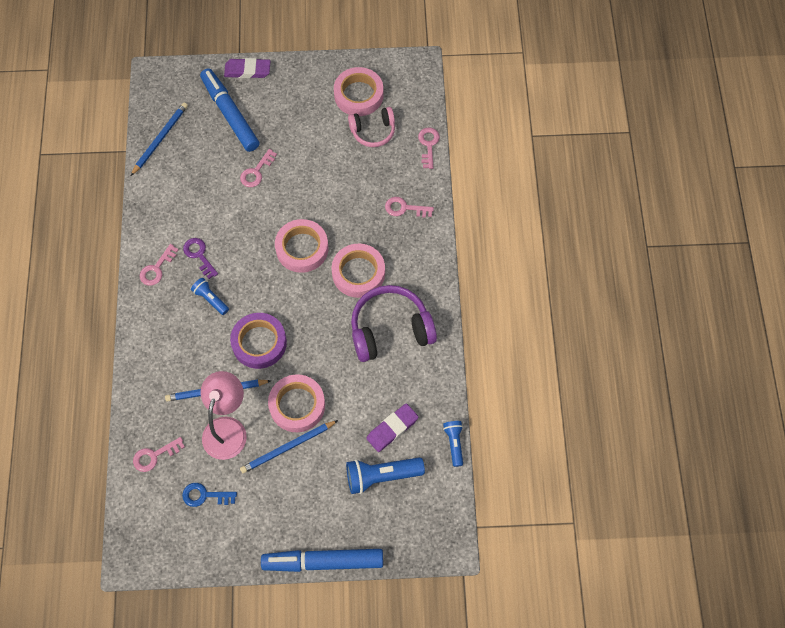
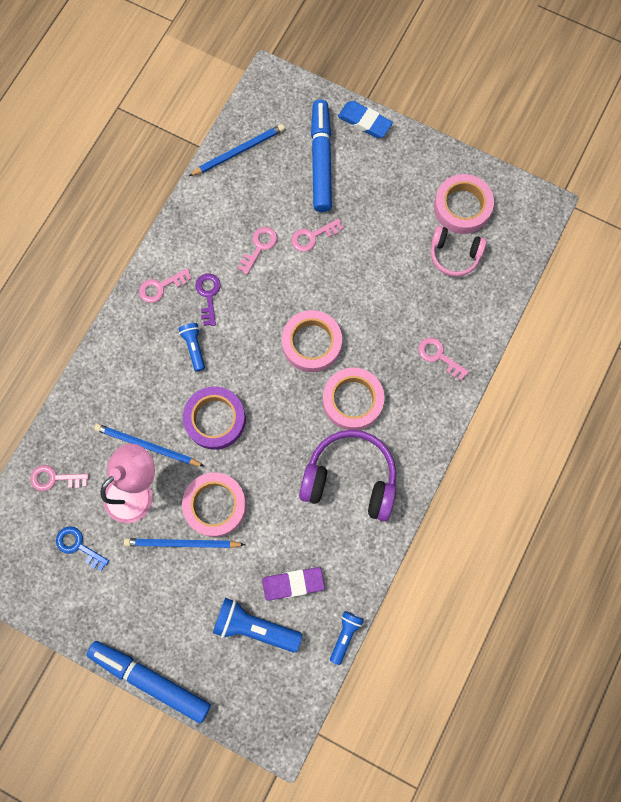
camera: 30 degrees right, 10 degrees up
(247, 70) = (364, 122): purple eraser -> blue eraser
(428, 145) = (503, 300): pink key -> pink key (259, 247)

